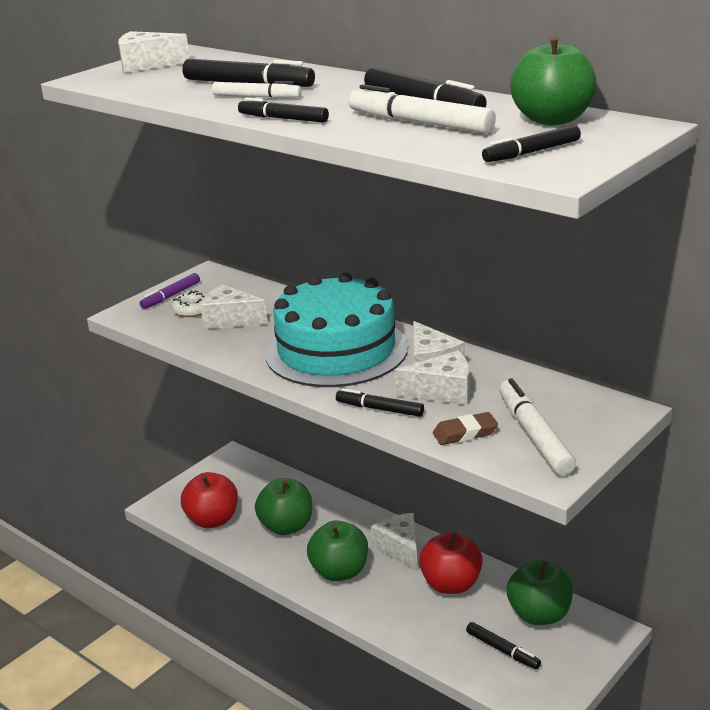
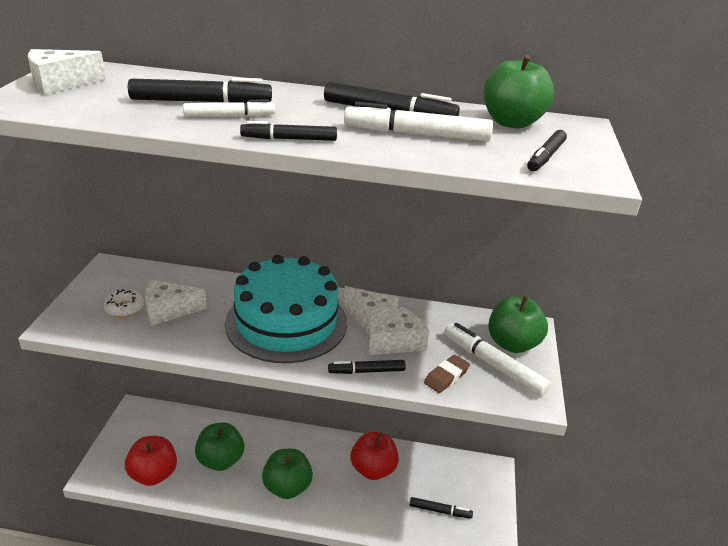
camera: 35 degrees left, 5 degrees up
(171, 296) = (91, 297): purple marker -> none
(400, 548) = (319, 451): white cheese -> none
(539, 614) = (444, 473): green apple -> green apple (512, 344)

